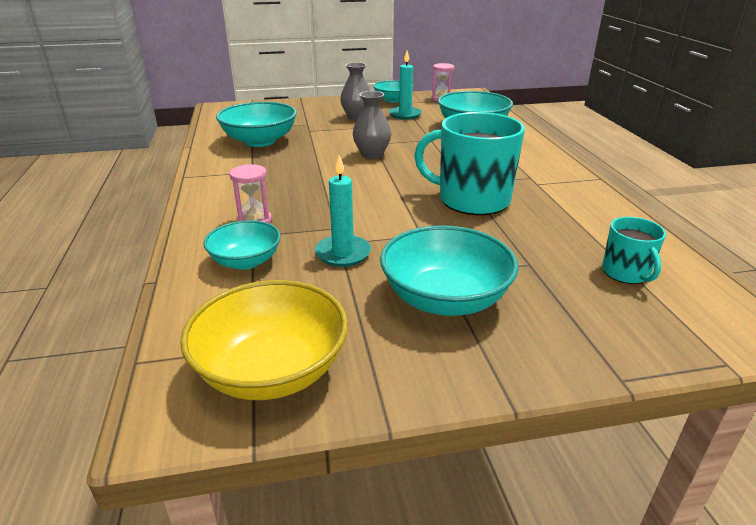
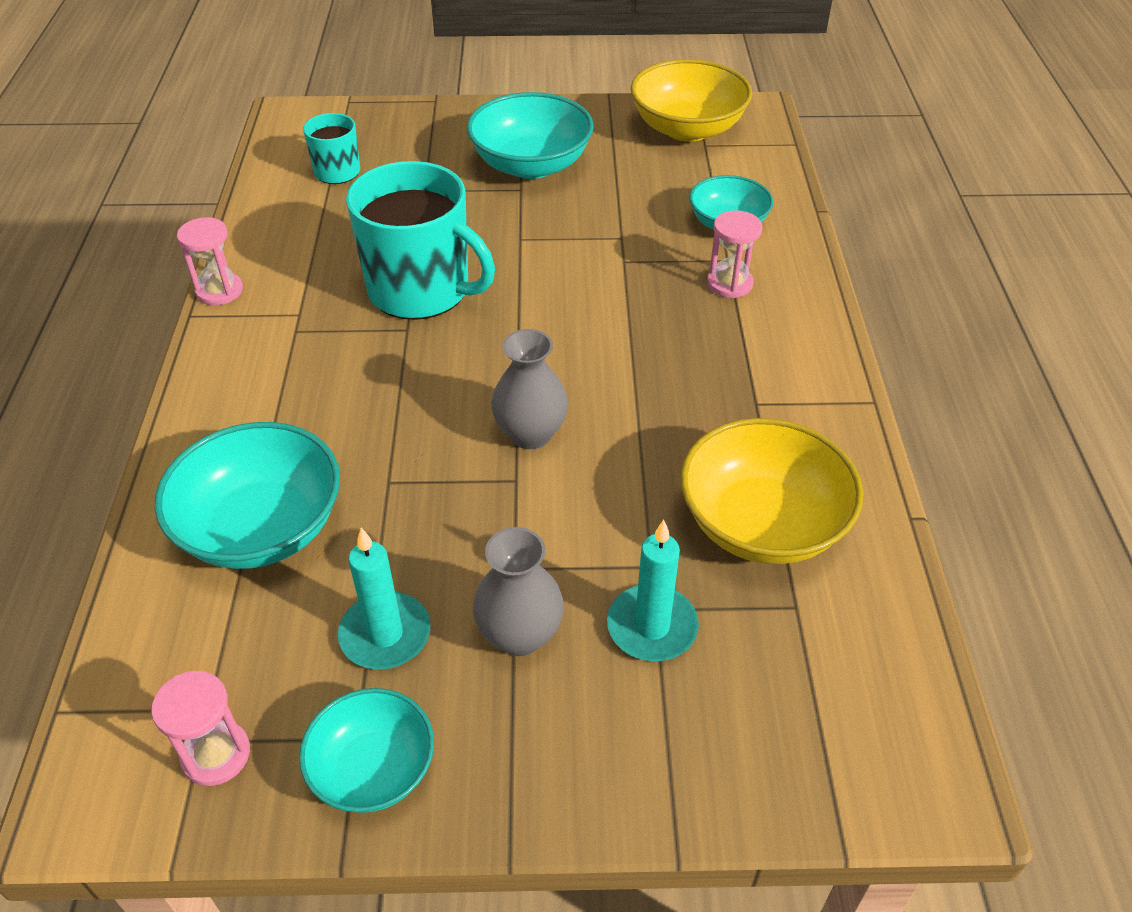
camera: 170 degrees left, 15 degrees up
(260, 141) = (762, 524): turquoise bowl -> yellow bowl
(343, 253) = (619, 222): turquoise candle -> turquoise candle (652, 627)
(600, 189) = (219, 291): none -> pink hourglass

